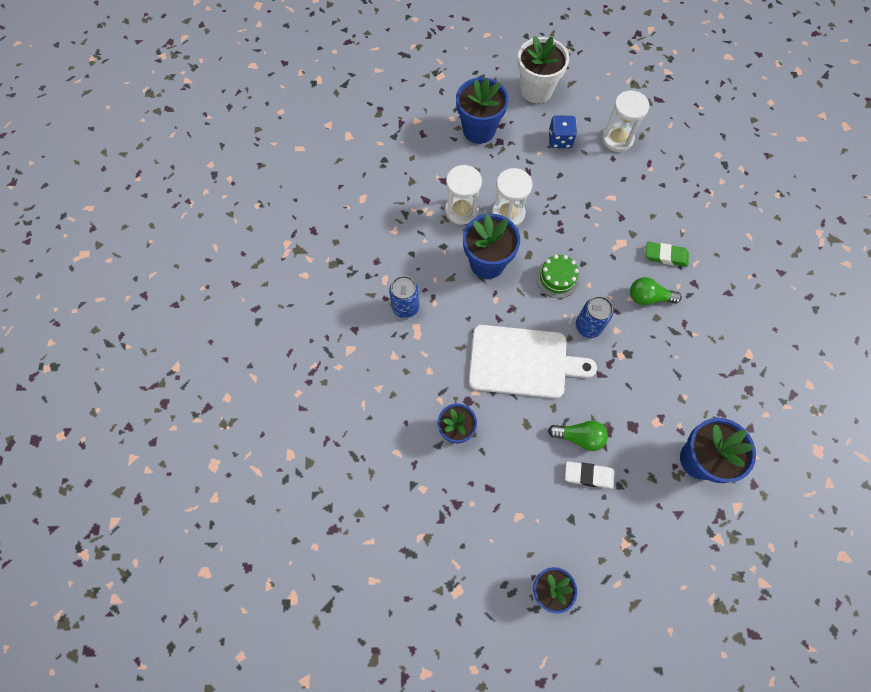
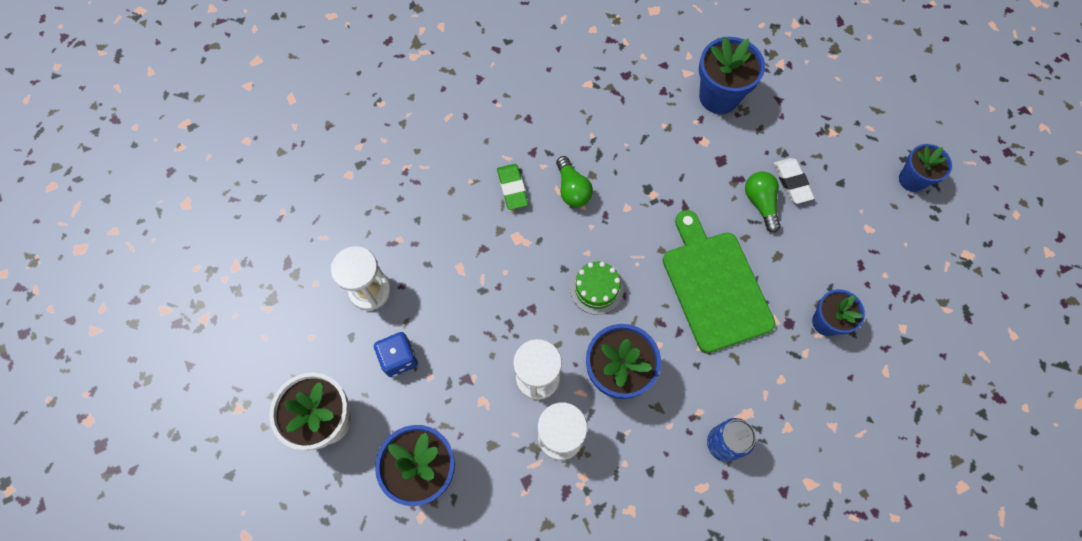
camera: 115 degrees left, 0 degrees up
(522, 362) = (714, 286): white cutting board -> green cutting board
(588, 326) = (638, 236): blue can -> none

